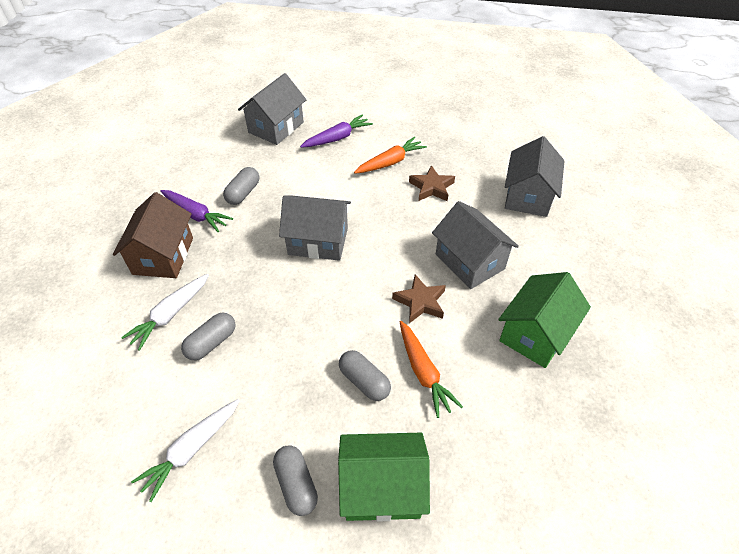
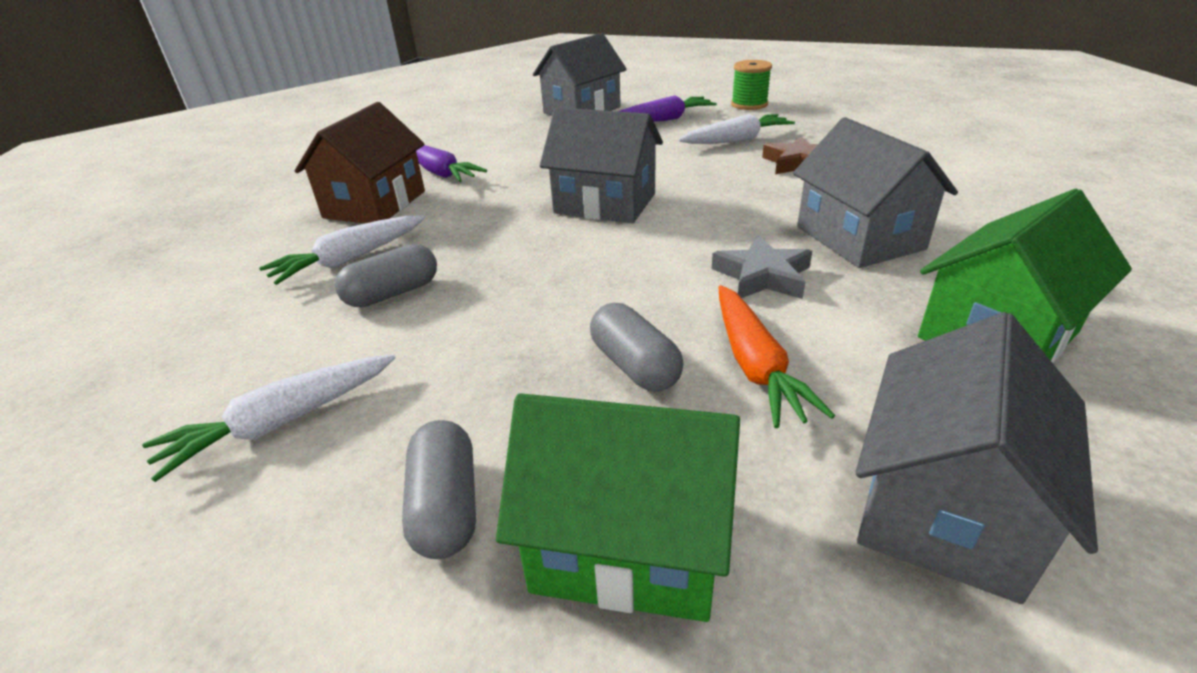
camera: 15 degrees right, 15 degrees down
(243, 193) = (514, 158): grey capsule -> none
(390, 162) = (736, 140): orange carrot -> white carrot
(393, 115) = (749, 104): none -> green spool
(420, 302) = (762, 276): brown star -> grey star
(528, 196) = (966, 177): grey house -> grey house (944, 508)

